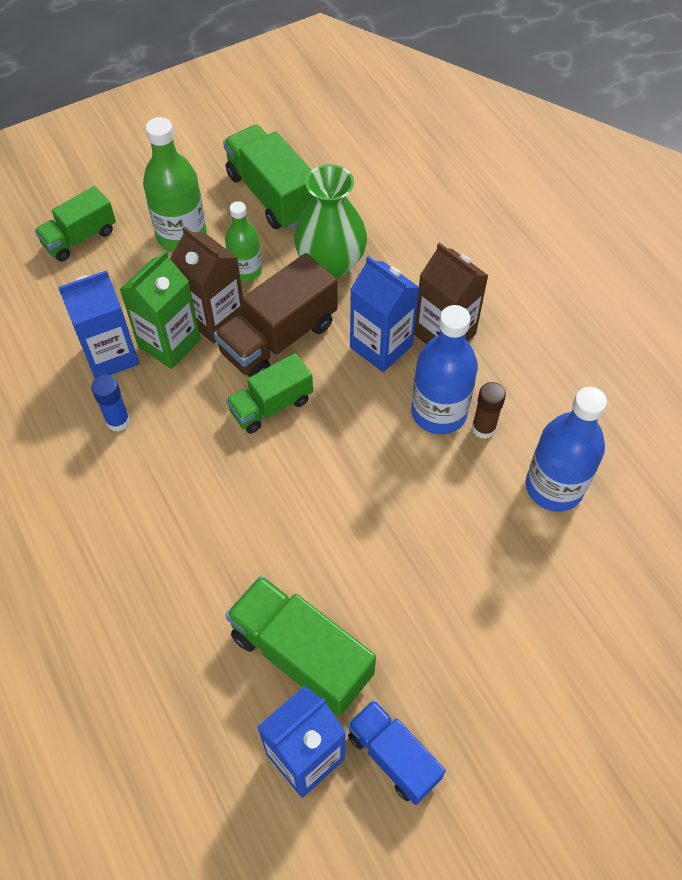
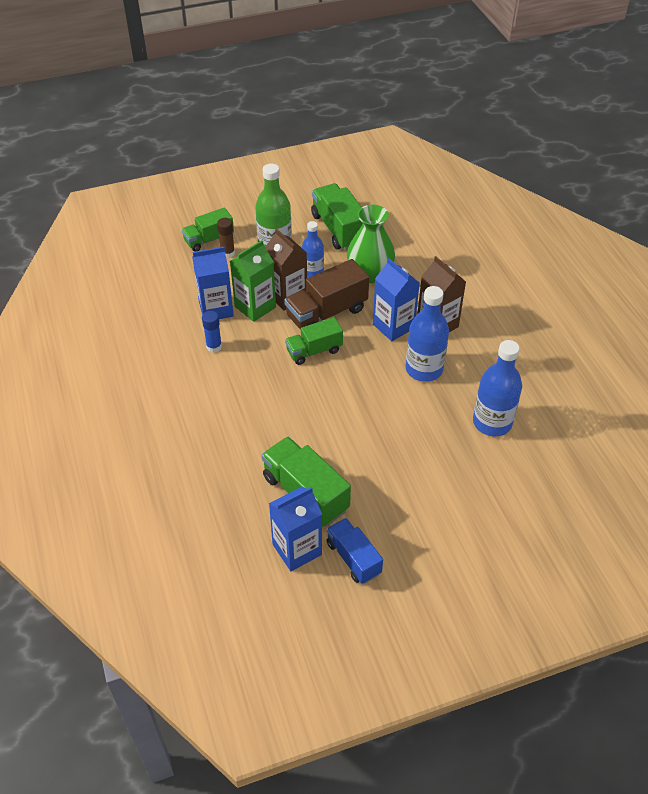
camera: 10 degrees right, 10 degrees down
(246, 271) = (313, 271): green bottle -> blue bottle
(483, 428) = (452, 382): brown glue stick -> brown glue stick (227, 253)

